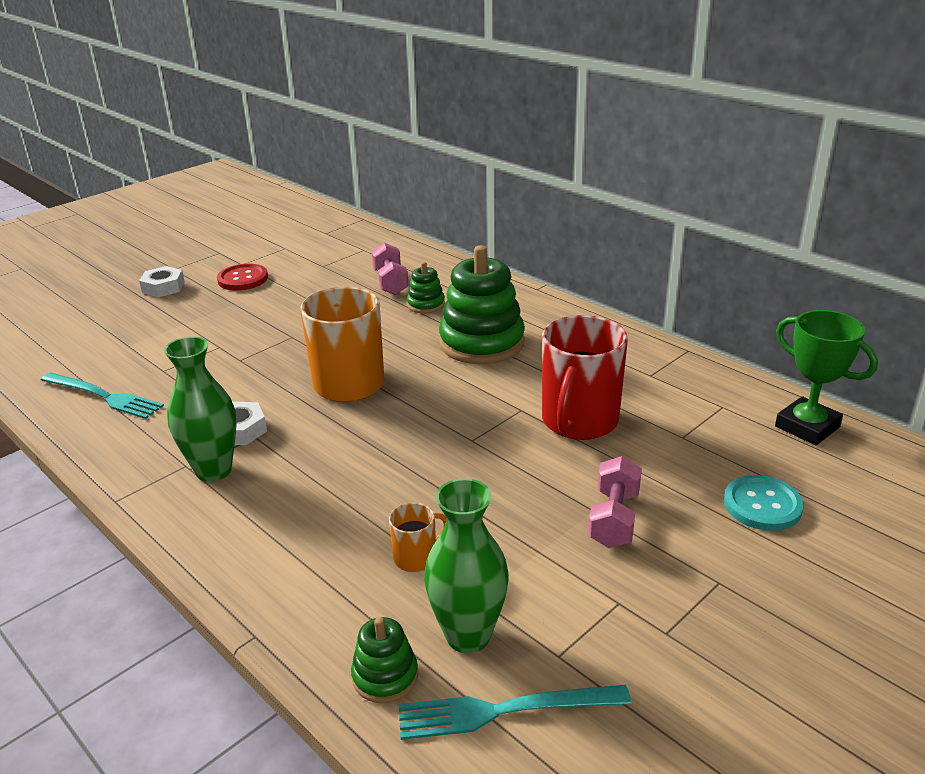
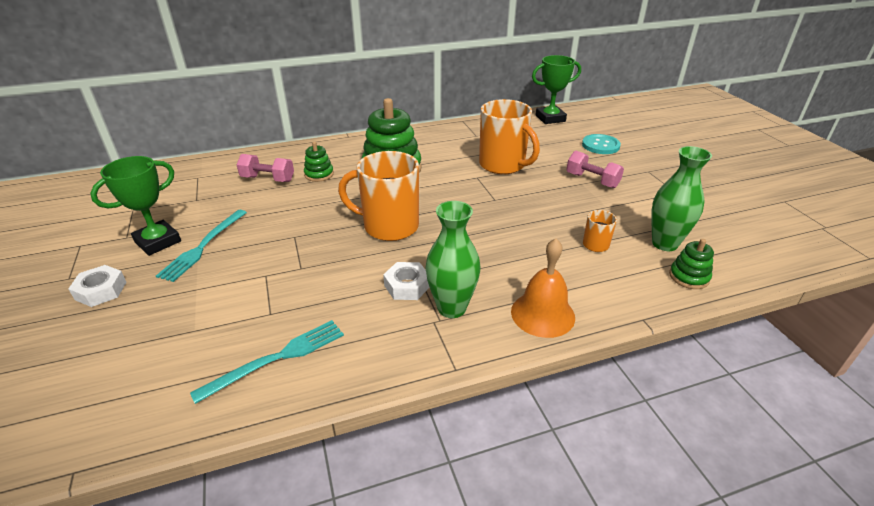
camera: 65 degrees left, 5 degrees up
(229, 541) = (542, 314): none -> orange bell
(243, 279) = (158, 241): red button -> green trophy
(504, 710) = (719, 247): turquoise fork -> turquoise fork (203, 246)
(579, 421) = (503, 165): red mug -> orange mug

